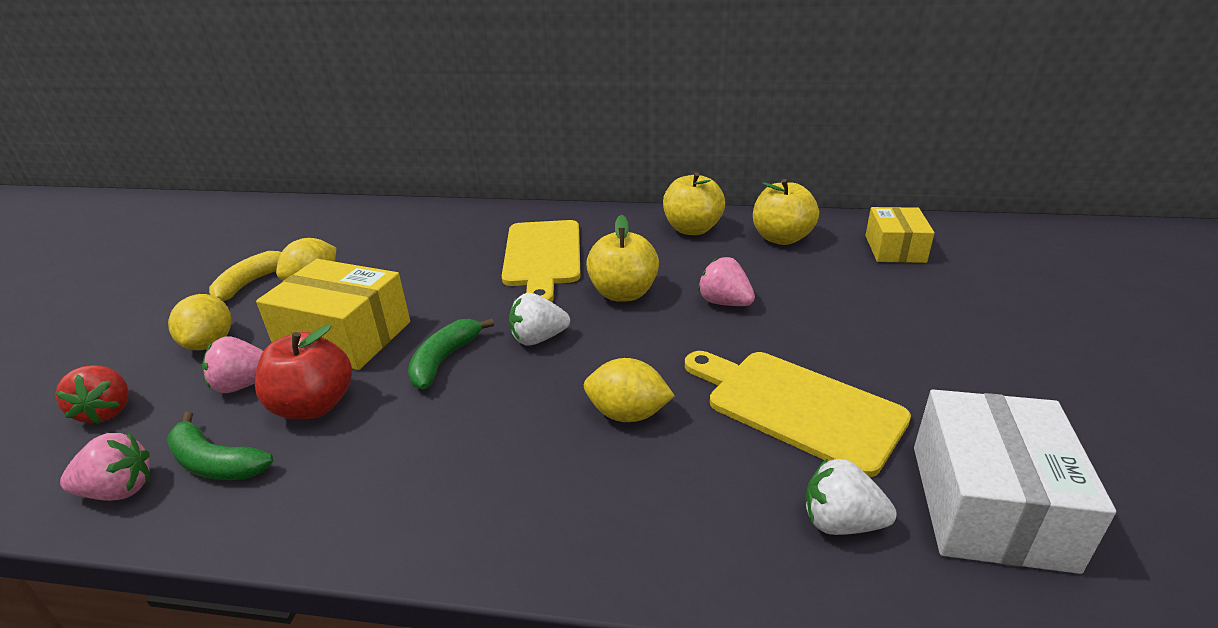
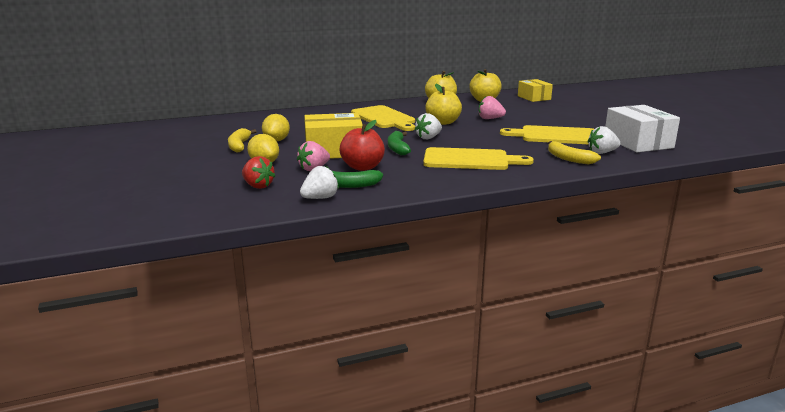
camera: 30 degrees left, 10 degrees down
(119, 490) = (320, 198): pink strawberry -> white strawberry
(516, 446) = (470, 160): none -> yellow cutting board
(627, 414) = (499, 147): yellow lemon -> none
(728, 521) = (569, 159): none -> yellow banana

